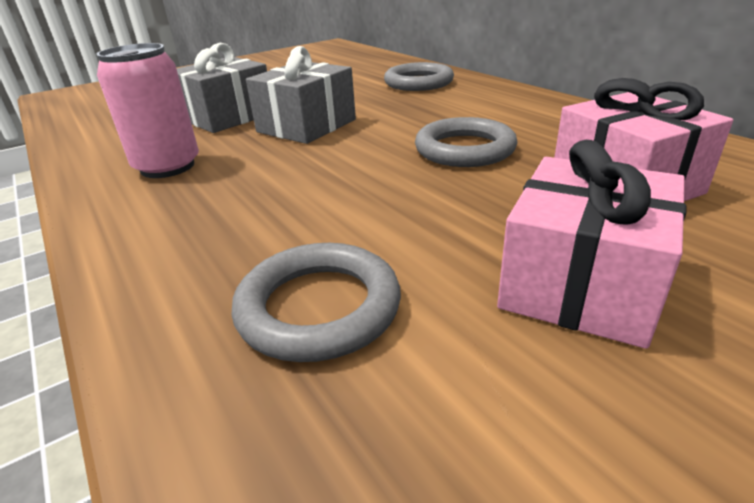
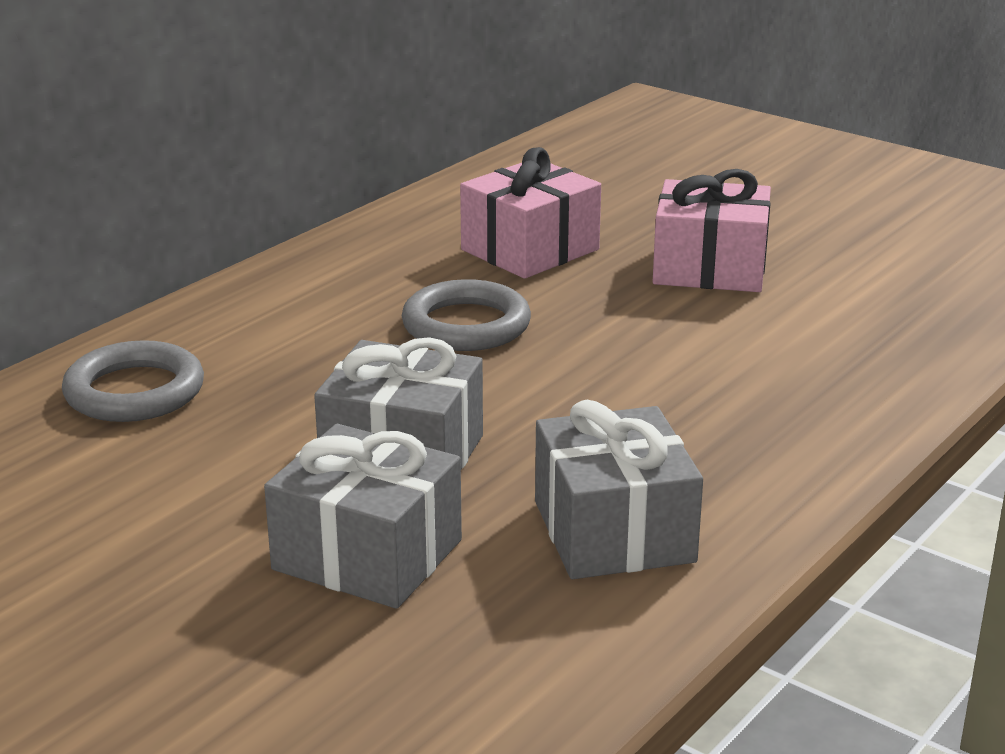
camera: 110 degrees left, 5 degrees down
(167, 167) = (614, 531): pink can -> grey gift
(319, 308) = (813, 352): grey ring -> none

